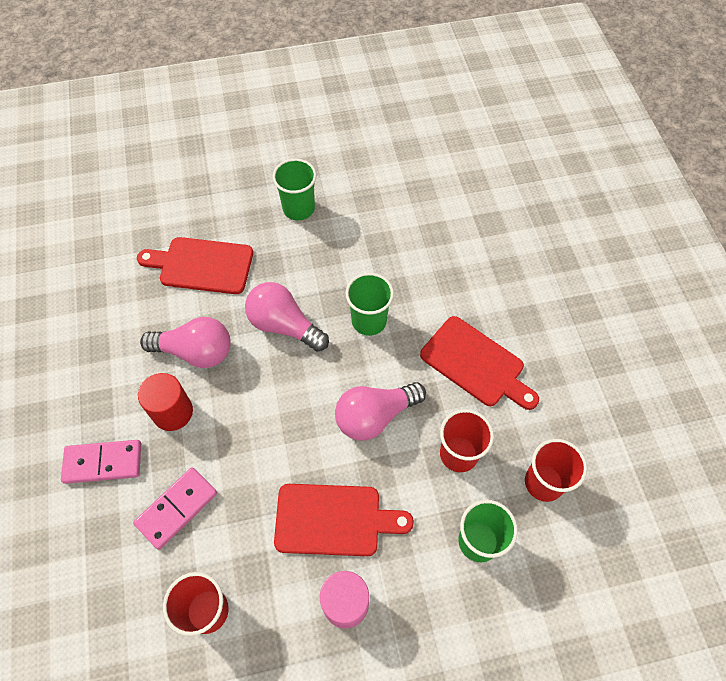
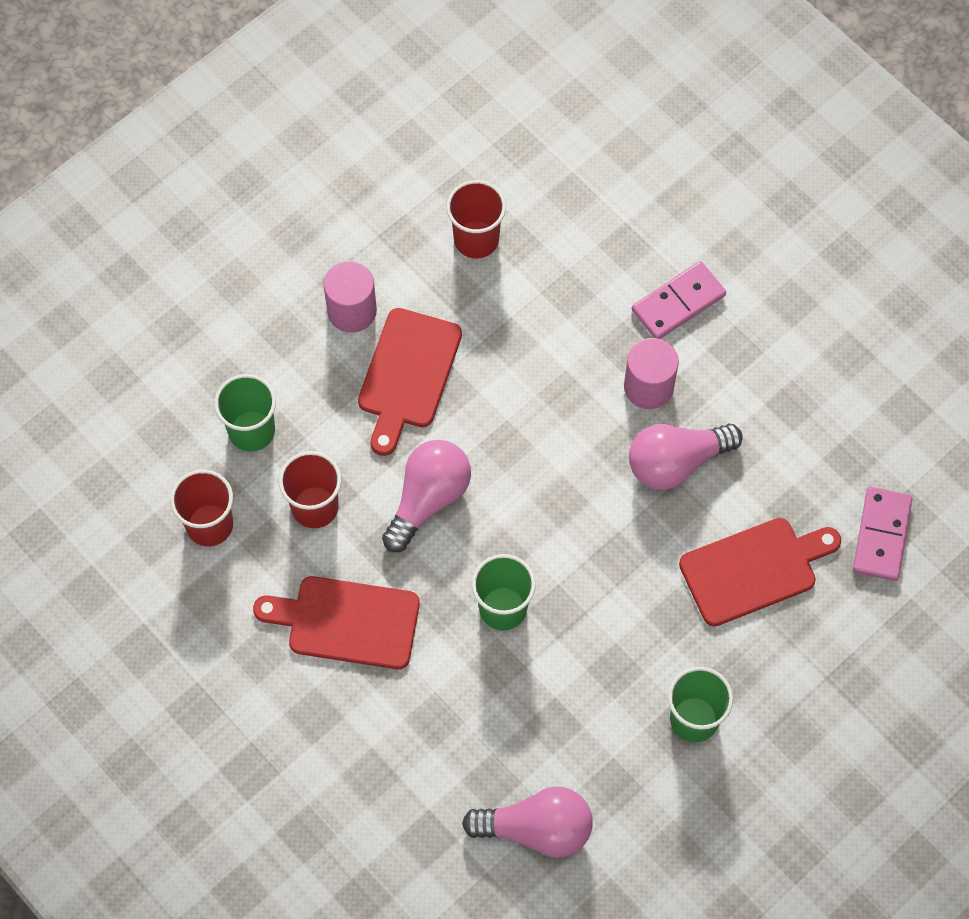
camera: 150 degrees right, 5 degrees up
(172, 412) = (648, 387): red cylinder -> pink cylinder
(176, 508) = (570, 303): pink domino -> pink domino (882, 535)
(284, 325) = (599, 548): pink light bulb -> pink light bulb (537, 829)
(334, 520) = (408, 374): red cutting board -> red cutting board turned 45 degrees counterclockwise

